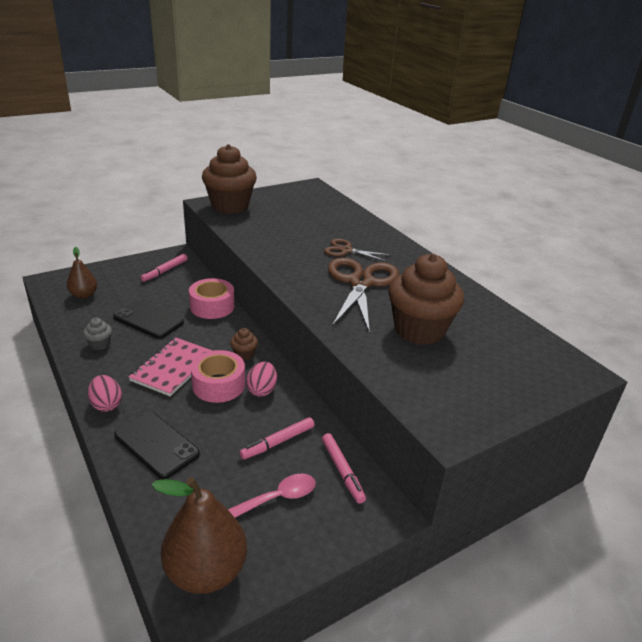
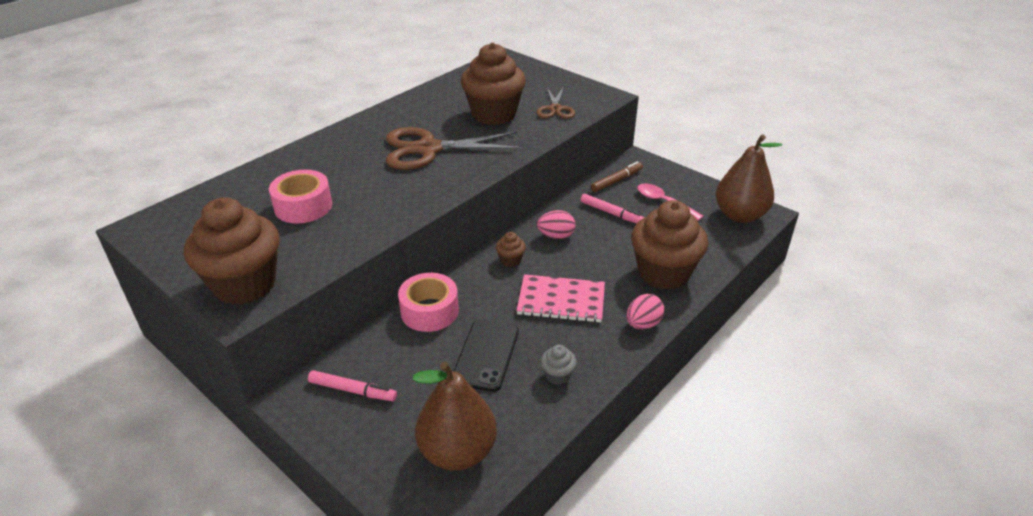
camera: 105 degrees left, 5 degrees up
(84, 295) = (457, 451): brown pear -> brown pear, size x1.74
(156, 445) = (663, 273): black phone -> brown cupcake
(218, 385) = (566, 263): pink tape -> pink tape (303, 206)
(342, 471) = (616, 180): pink marker -> brown marker
(346, 250) = (358, 167): brown scissors -> brown scissors (555, 109)

